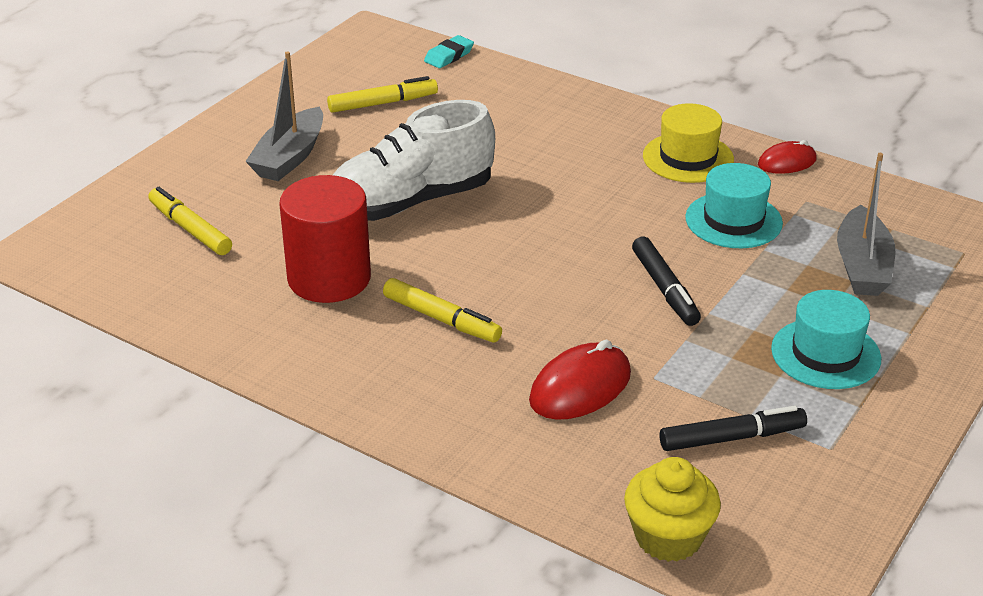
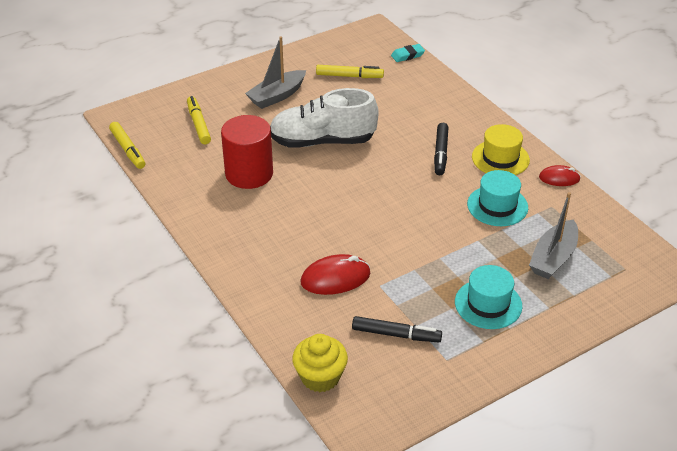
camera: 25 degrees right, 5 degrees up
(442, 319) = (290, 215): yellow marker -> yellow marker (128, 149)
(665, 289) = (425, 235): black marker -> black marker (441, 153)

